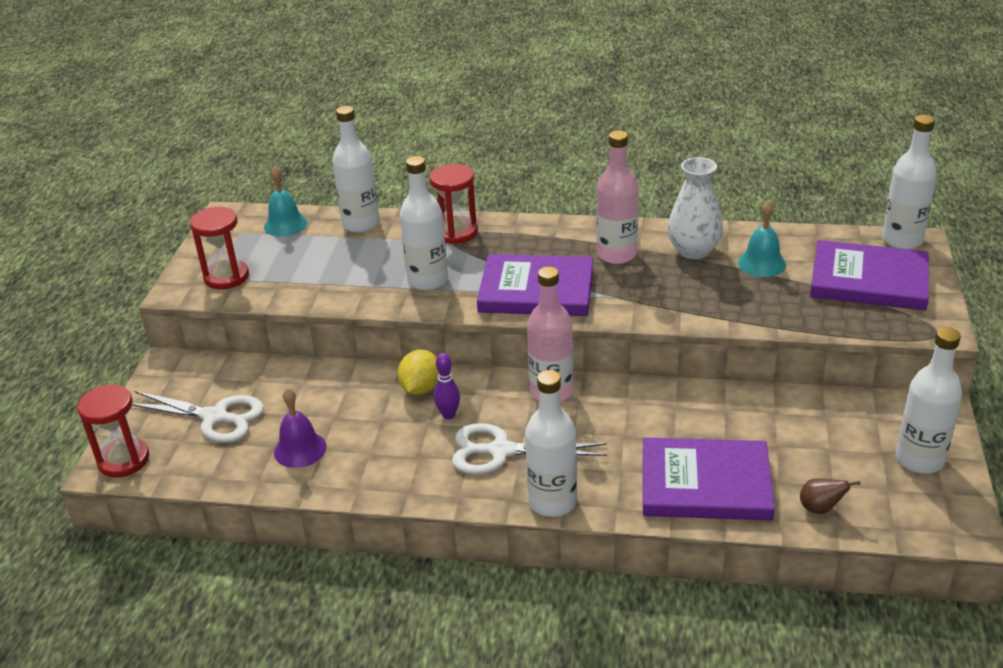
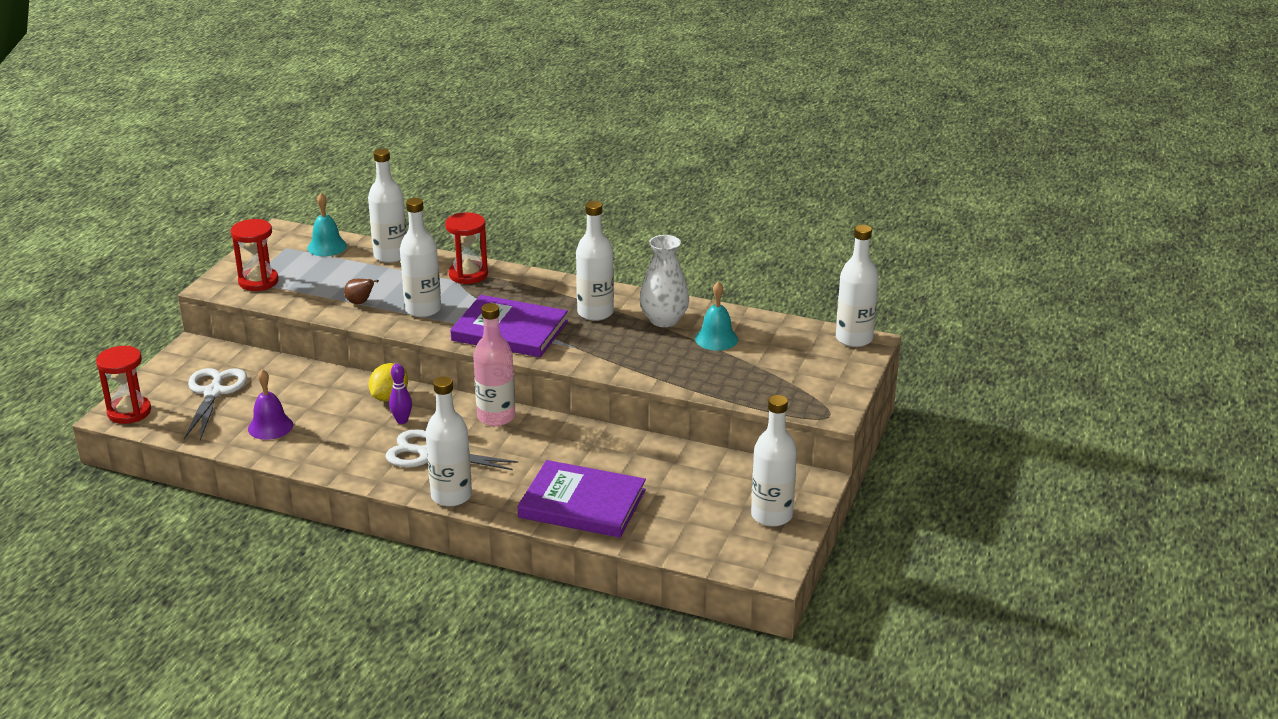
camera: 10 degrees right, 5 degrees down
(215, 417) = (213, 392): white scissors -> white scissors turned 120 degrees counterclockwise
(616, 254) = (595, 313): pink bottle -> white bottle
(820, 508) = (664, 536): brown pear -> brown pear (360, 302)
(868, 280) = (800, 366): purple book -> none

